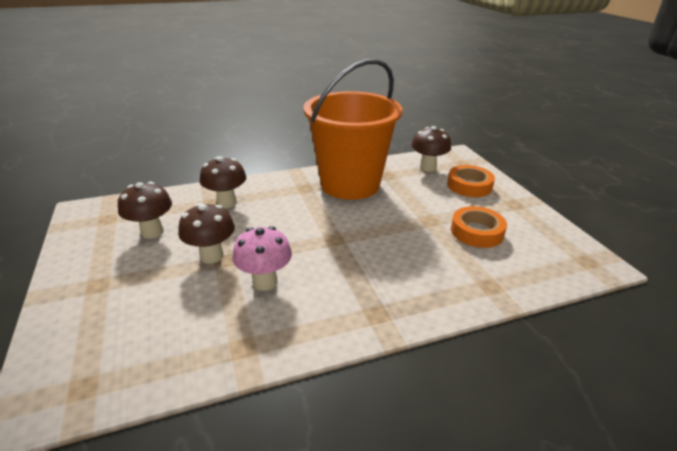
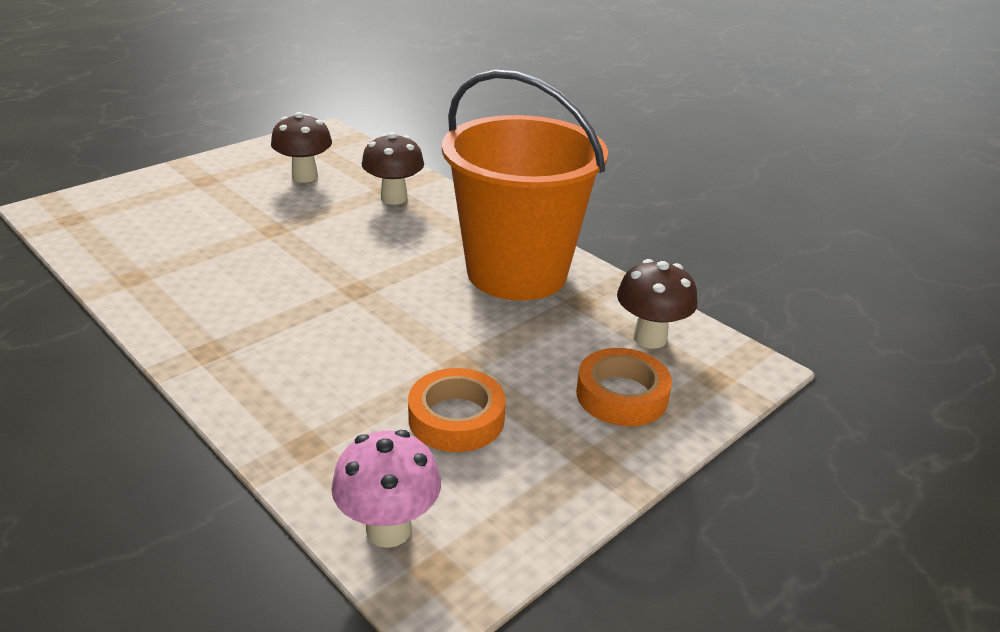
camera: 65 degrees right, 0 degrees up
(211, 256) = (277, 220): brown mushroom -> none
(265, 282) = (242, 263): pink mushroom -> pink mushroom (389, 529)

